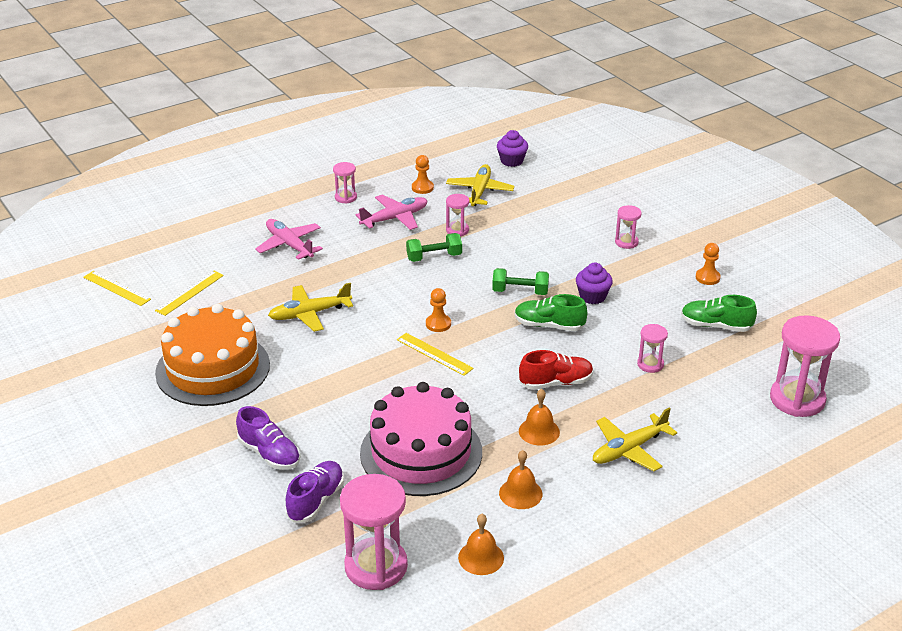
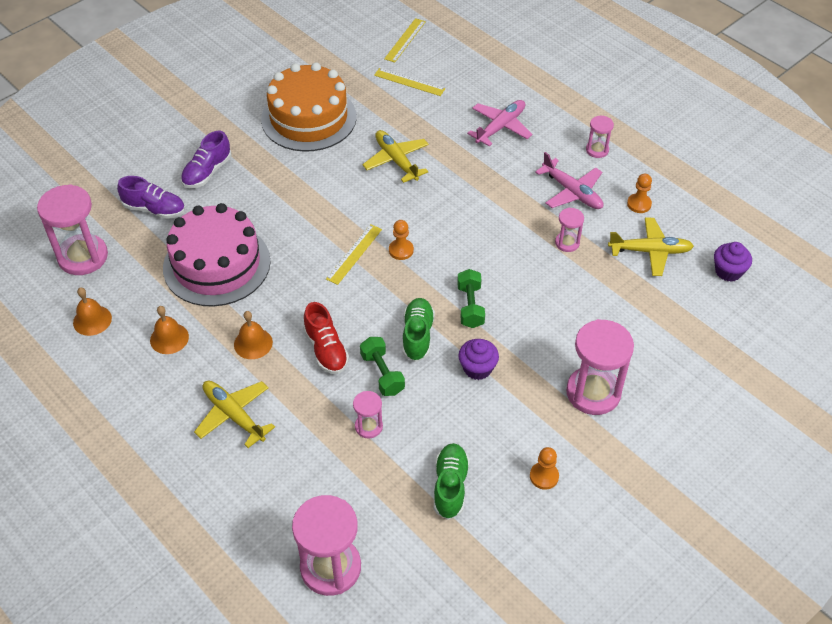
camera: 80 degrees right, 15 degrees up
(434, 257) = (512, 231): green dumbbell -> green dumbbell (382, 374)
(626, 242) = (593, 392): pink hourglass -> pink hourglass, size x1.99

